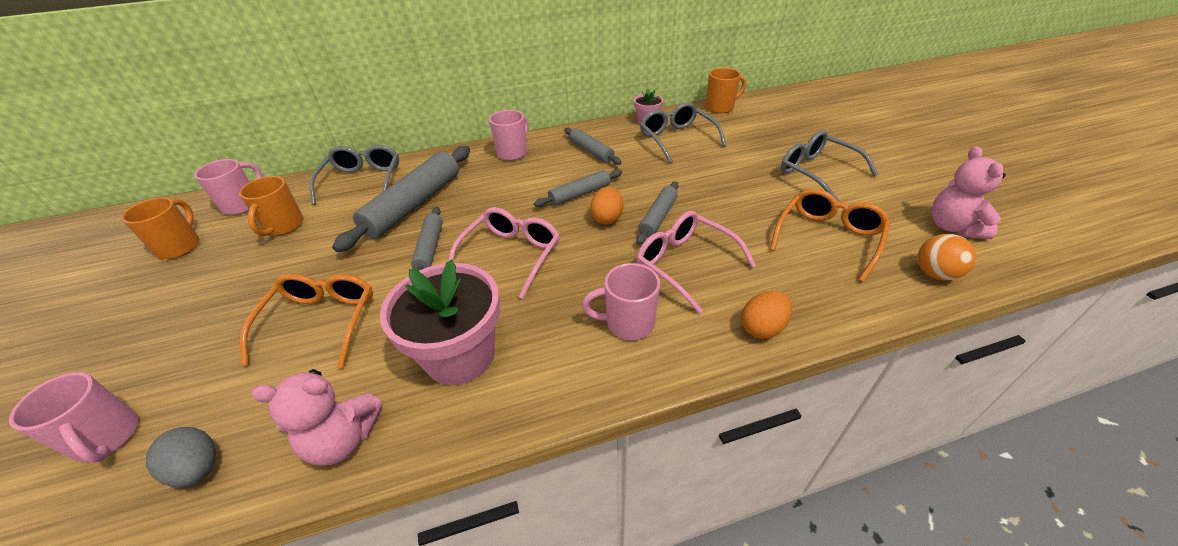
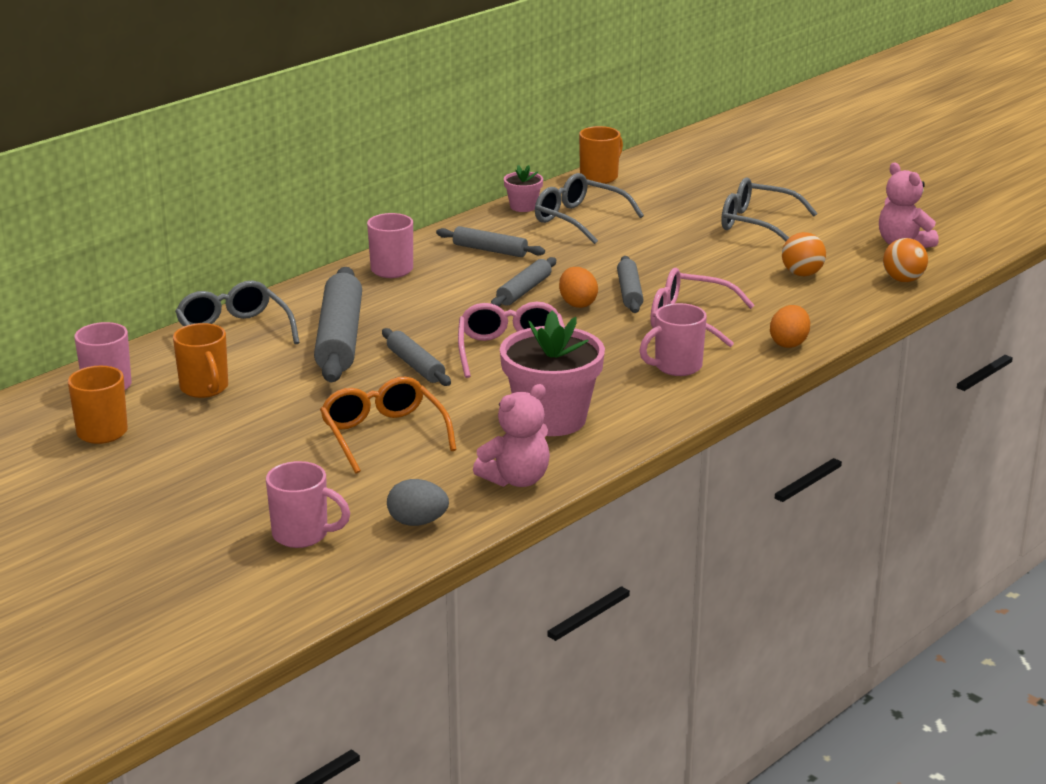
camera: 30 degrees left, 15 degrees down
(828, 238) = (802, 274): orange glasses -> orange ball

